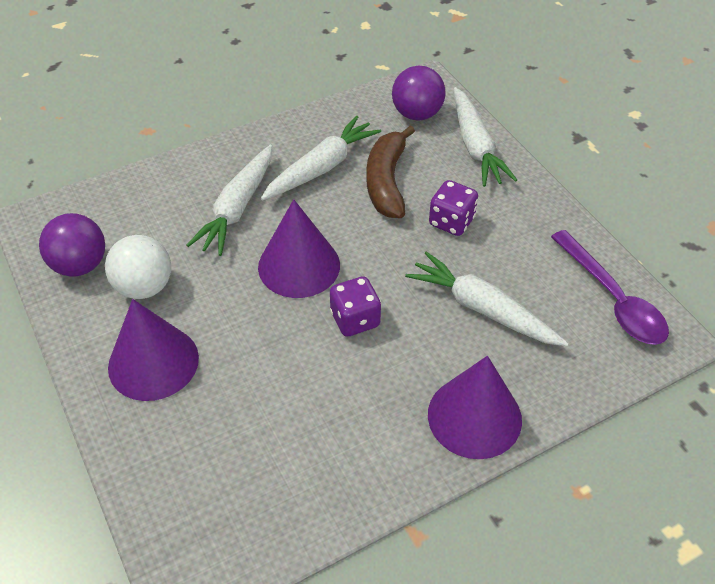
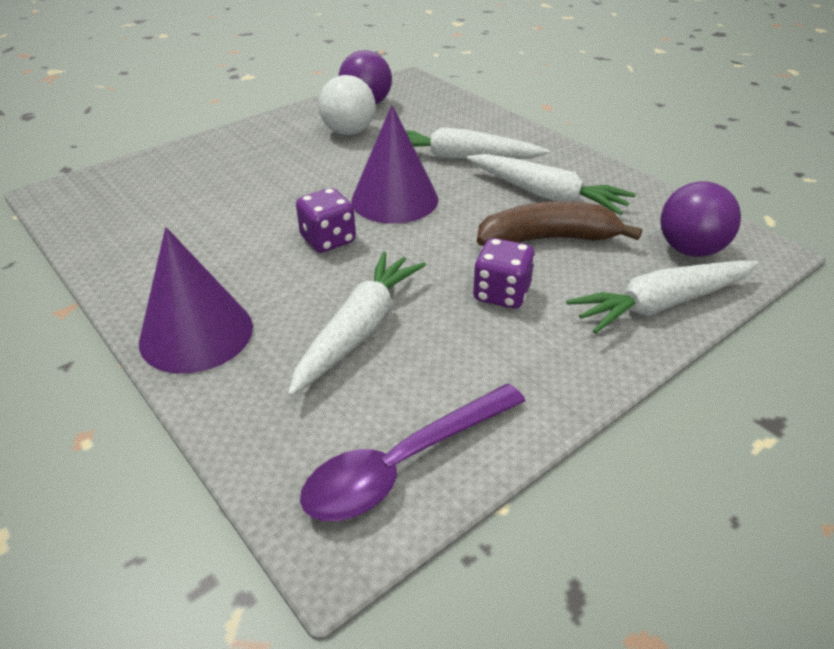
camera: 80 degrees right, 10 degrees down
(153, 362) = (267, 148): purple cone -> none

